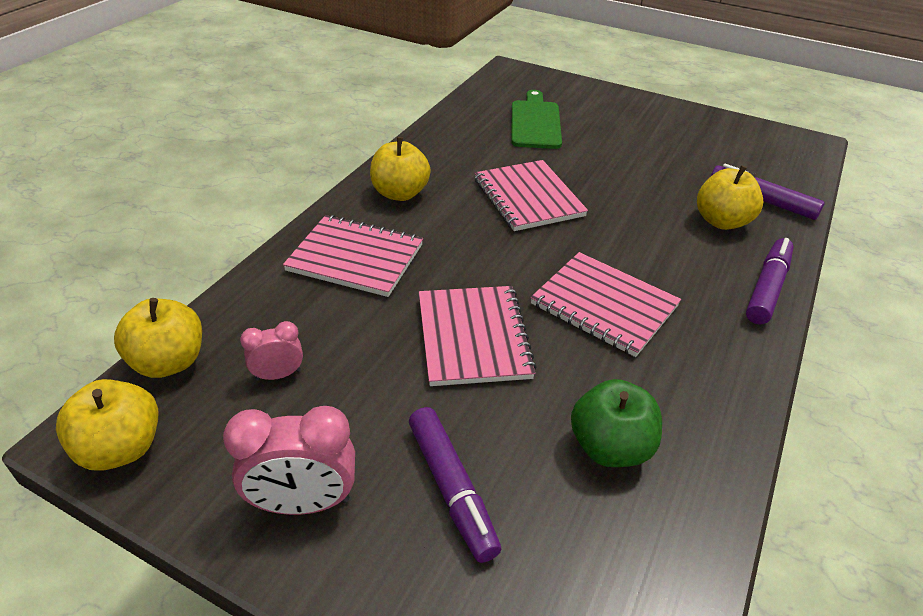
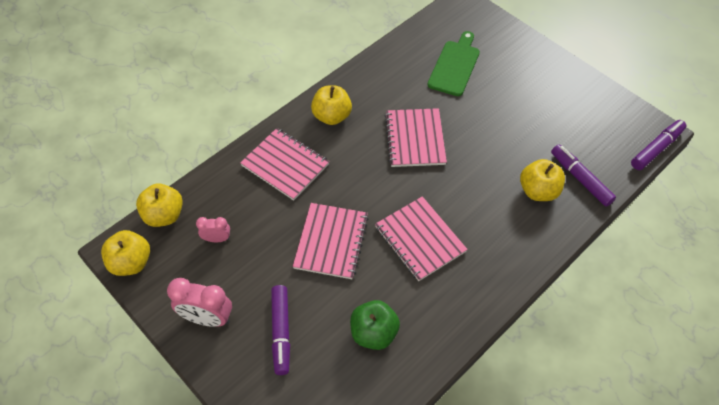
camera: 20 degrees right, 15 degrees up
(767, 288) = (533, 253): purple marker -> purple marker (656, 148)

